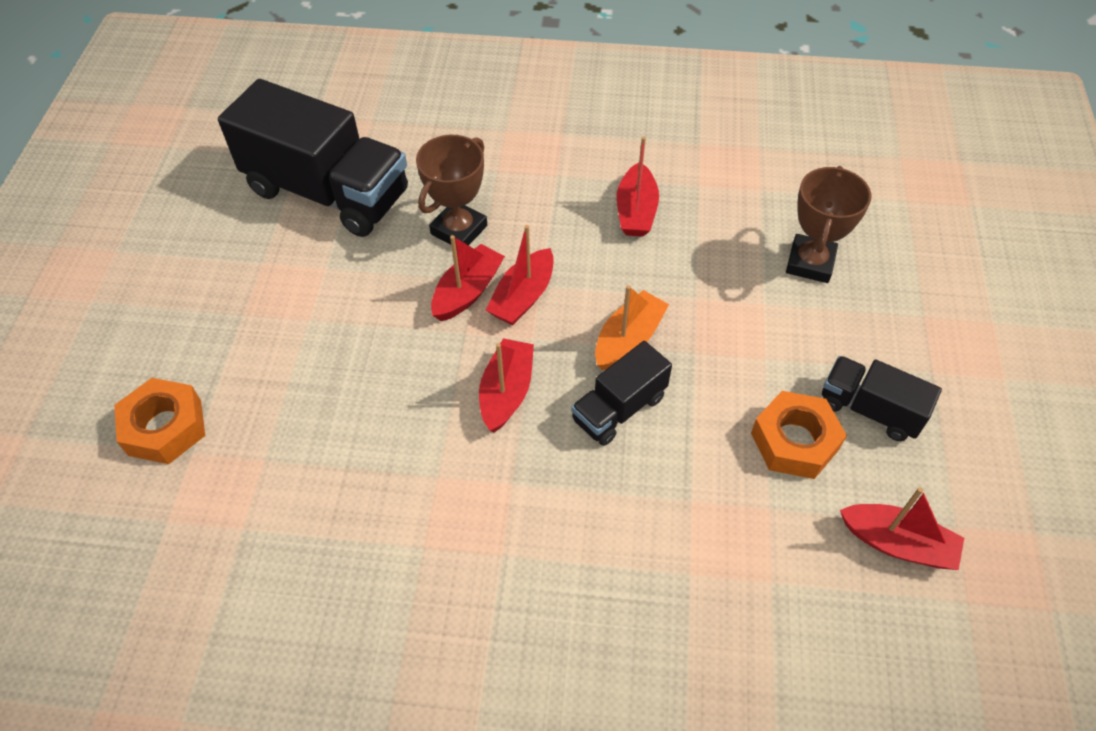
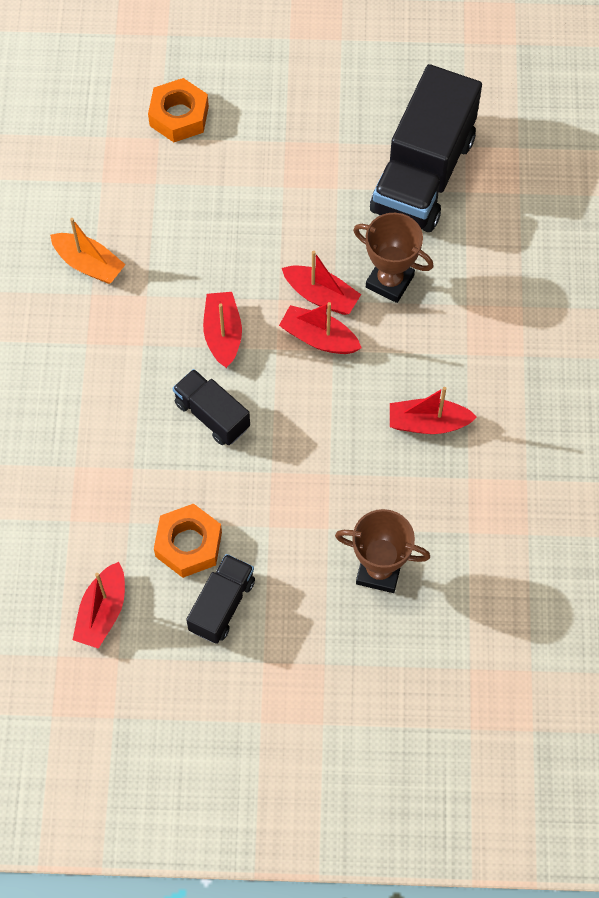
camera: 85 degrees right, 10 degrees up
(506, 392) = (223, 334): red boat -> red boat turned 105 degrees counterclockwise
(628, 339) = (280, 420): orange boat -> orange boat (89, 264)

